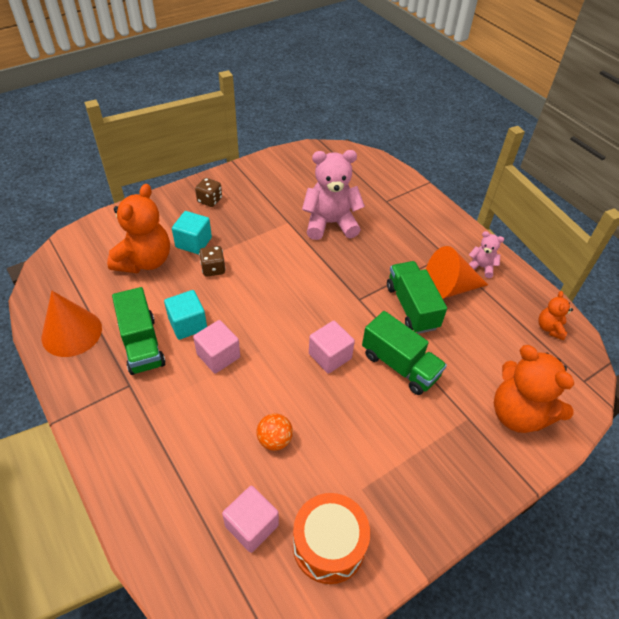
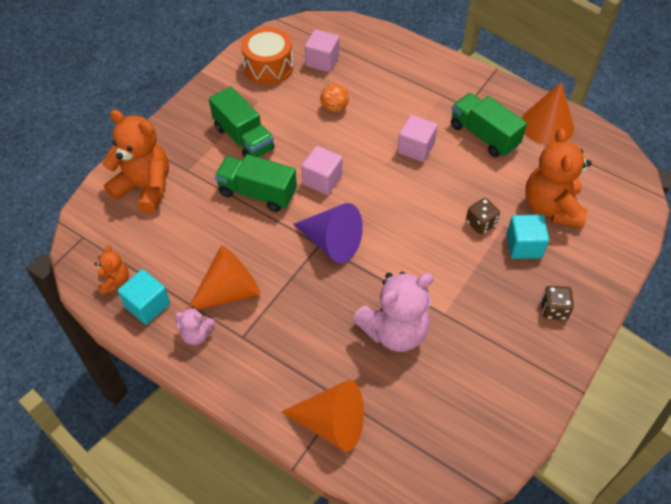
camera: 160 degrees right, 5 degrees up
(188, 324) = (461, 164): turquoise cube -> turquoise cube (147, 305)
(347, 296) = (332, 242): none -> purple cone
(398, 192) = (332, 423): none -> orange cone
(411, 307) = (263, 254): green truck -> green truck (244, 138)

